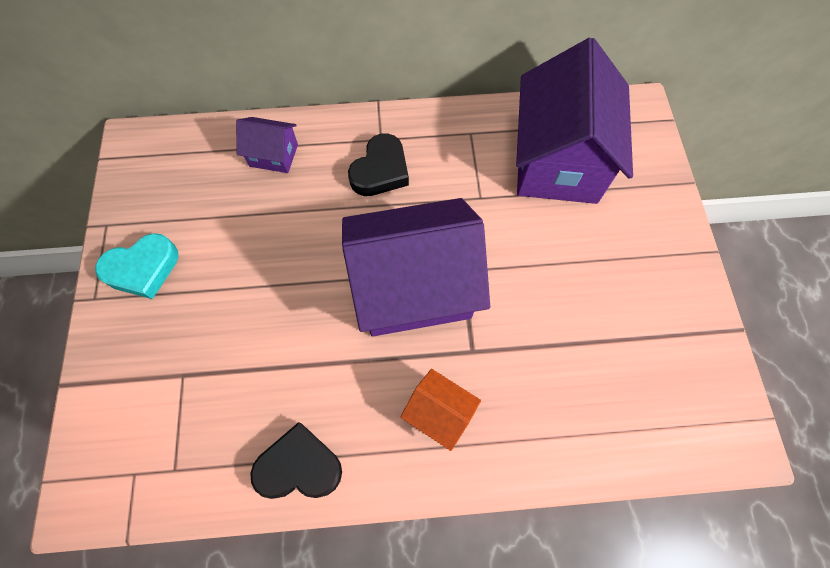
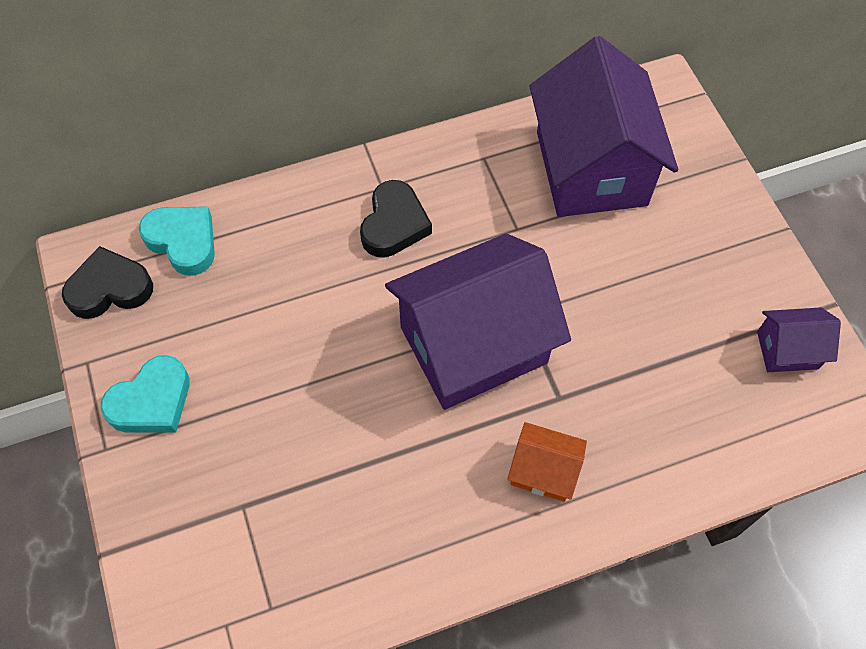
camera: 15 degrees left, 5 degrees down
(212, 147) = (183, 241): none -> turquoise heart
(274, 155) = (262, 235): purple house -> purple house (787, 350)
(299, 466) = (409, 566): black heart -> black heart (110, 288)

